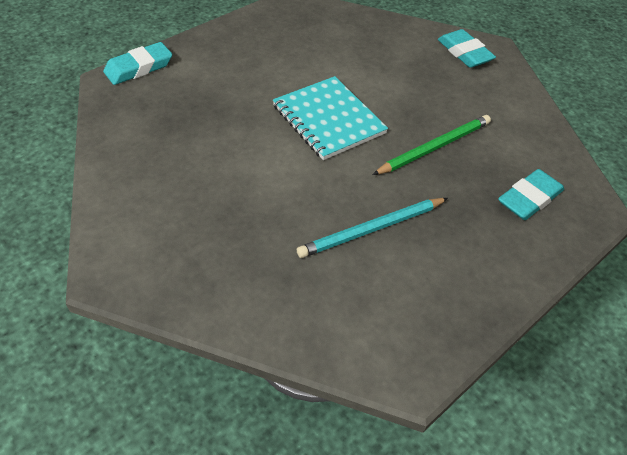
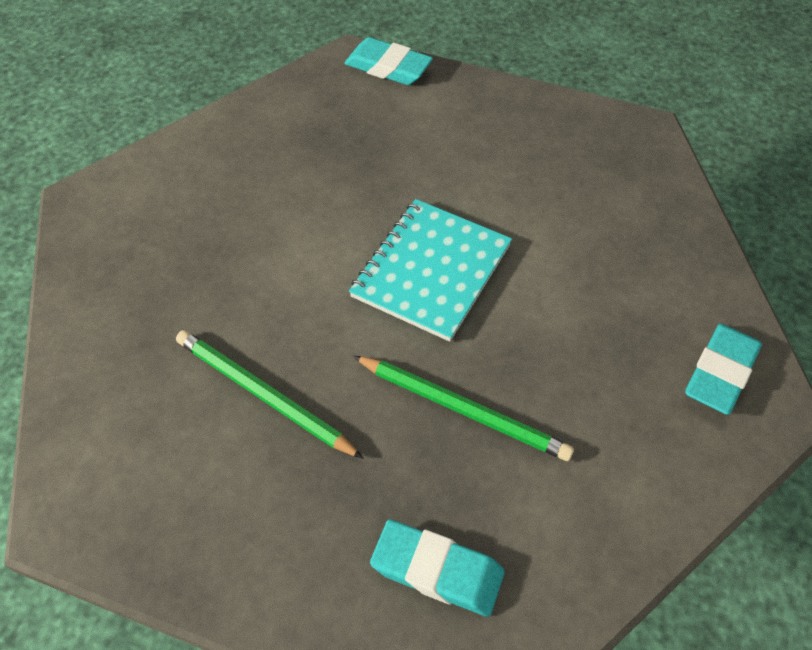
camera: 65 degrees right, 5 degrees up
(372, 229) = (264, 395): turquoise pencil -> green pencil

